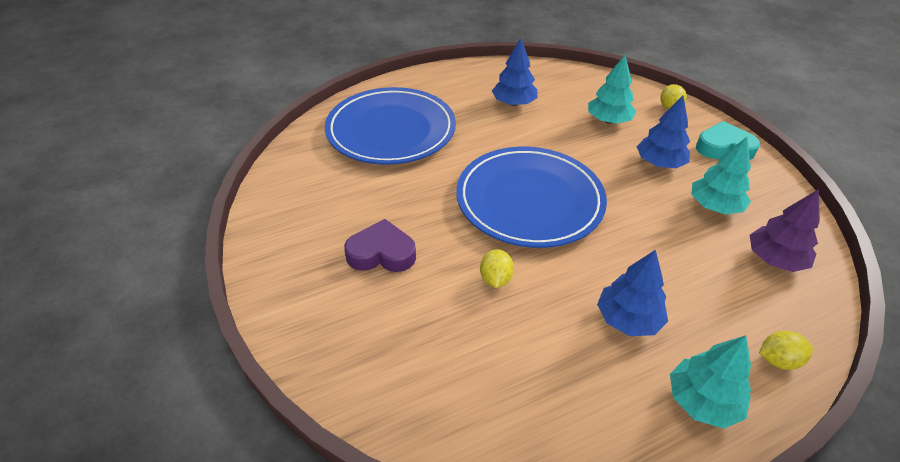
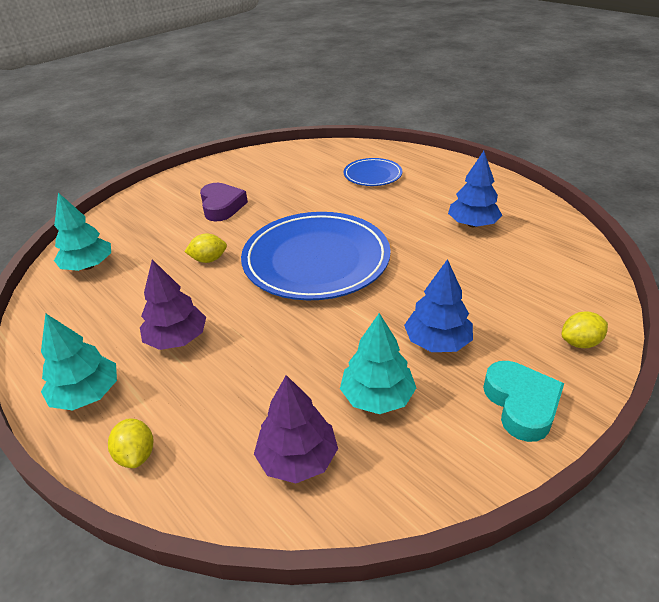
camera: 75 degrees right, 5 degrees down
(391, 130) = (372, 175): blue plate -> blue plate, size x0.49
(608, 120) = (497, 292): turquoise tree -> turquoise tree (88, 266)
(628, 319) = (177, 339): blue tree -> purple tree

